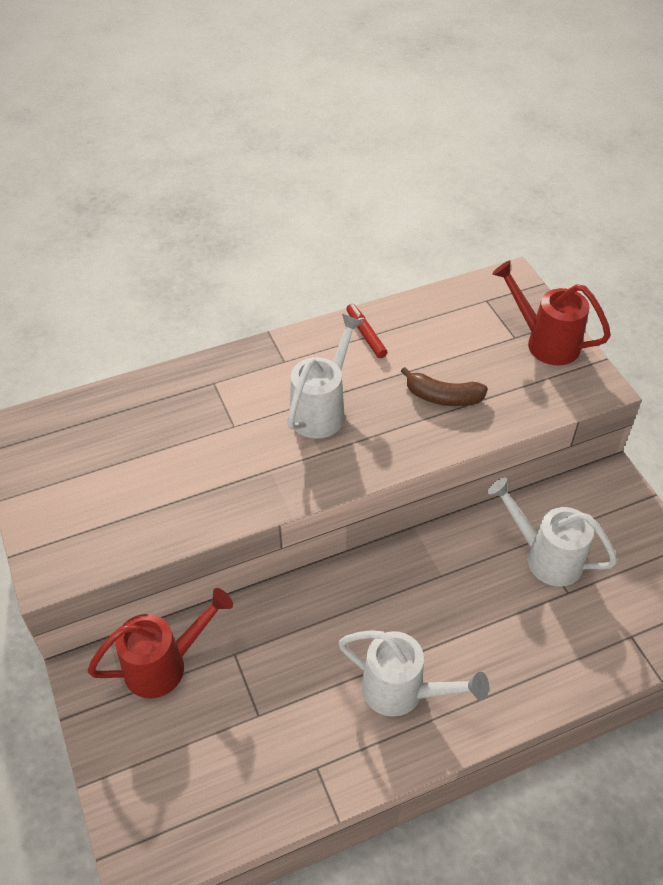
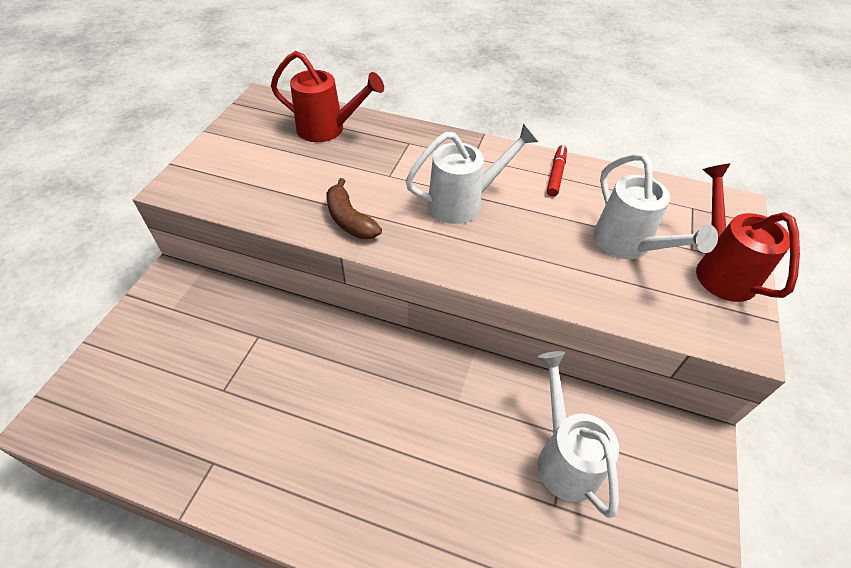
camera: 40 degrees right, 0 degrees up
(164, 665) = (212, 309): red watering can -> red watering can (328, 129)
(402, 691) = (331, 463): white watering can -> white watering can (627, 245)
(443, 397) = (572, 253): brown banana -> brown banana (349, 220)

